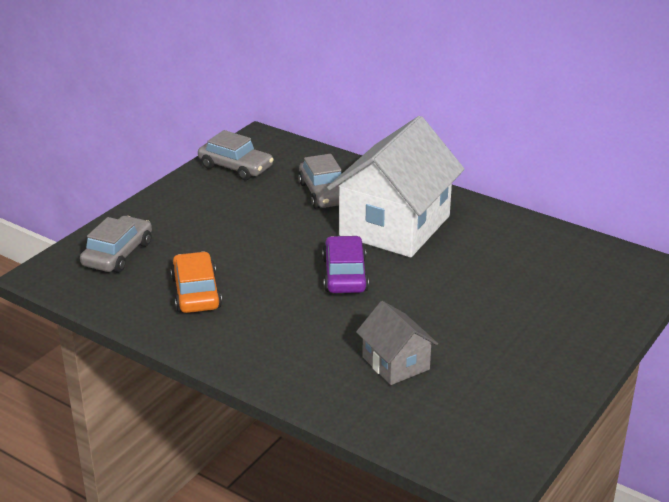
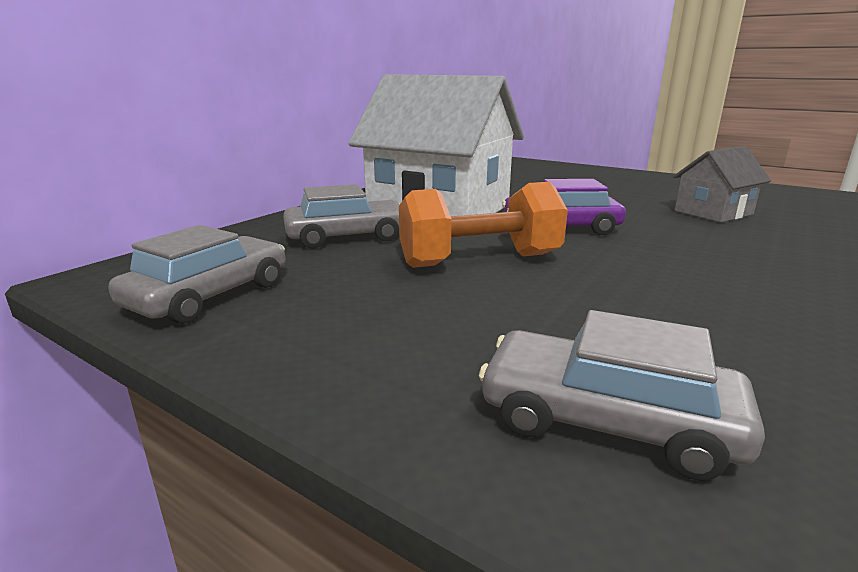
camera: 90 degrees left, 10 degrees down
(196, 292) = (687, 312): orange car -> none
(276, 238) = (480, 260): none -> orange dumbbell

